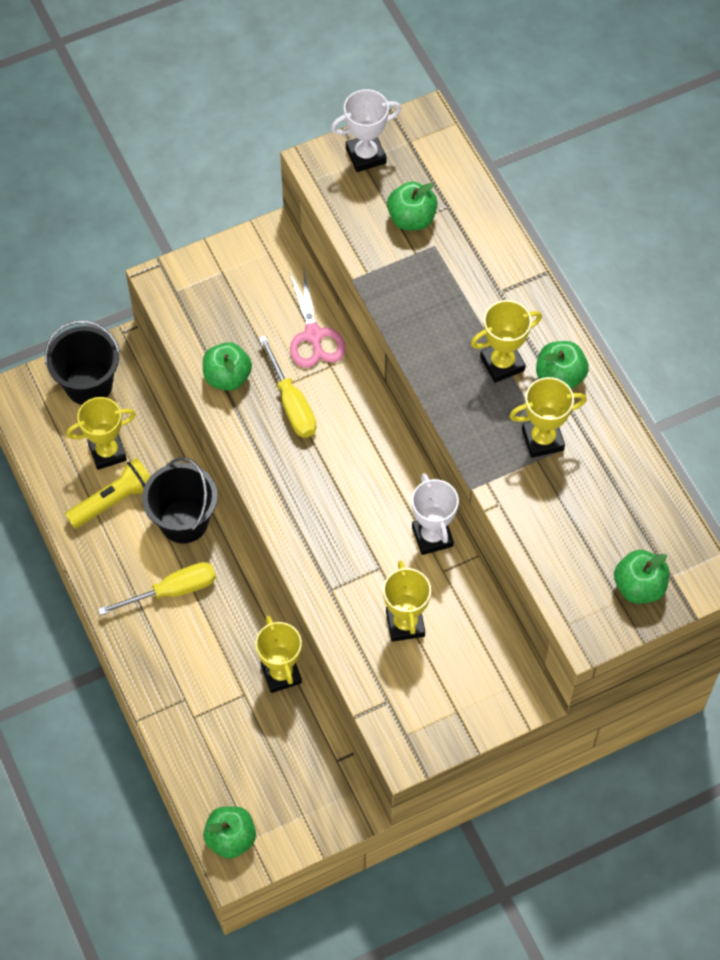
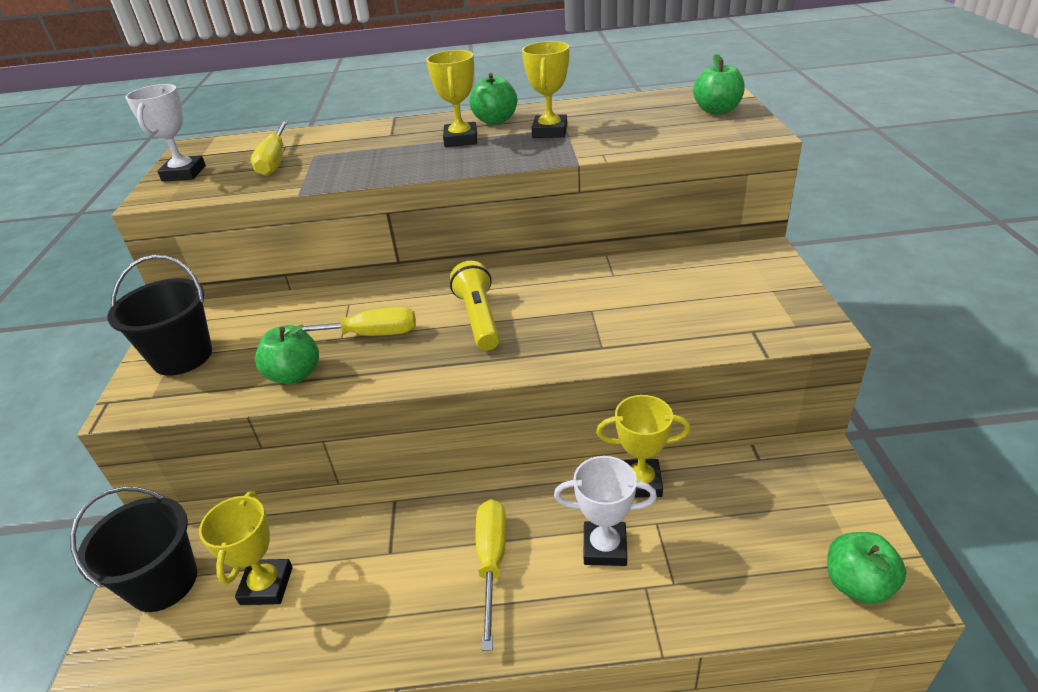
camera: 65 degrees left, 25 degrees down
(113, 500) = (334, 596): yellow flashlight -> yellow flashlight (479, 319)
(184, 521) = (408, 527): black bucket -> black bucket (182, 356)
(313, 335) = (307, 308): pink scissors -> none
(405, 624) = (662, 305): yellow trophy -> none
(411, 219) = (275, 161): green apple -> yellow screwdriver
(432, 536) = (573, 275): white trophy -> white trophy (605, 547)

